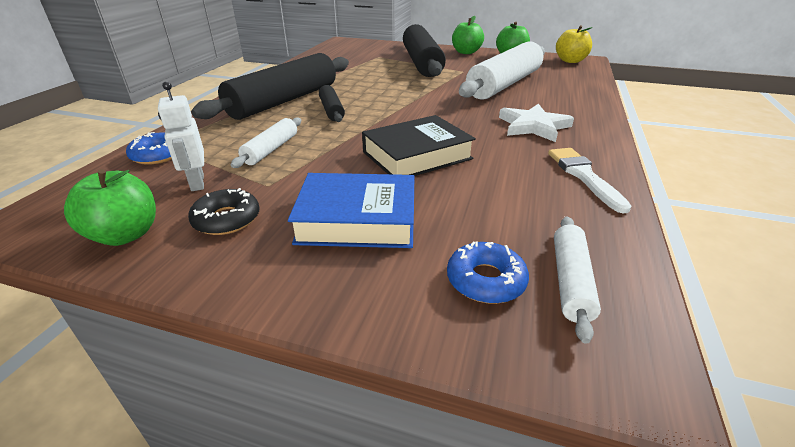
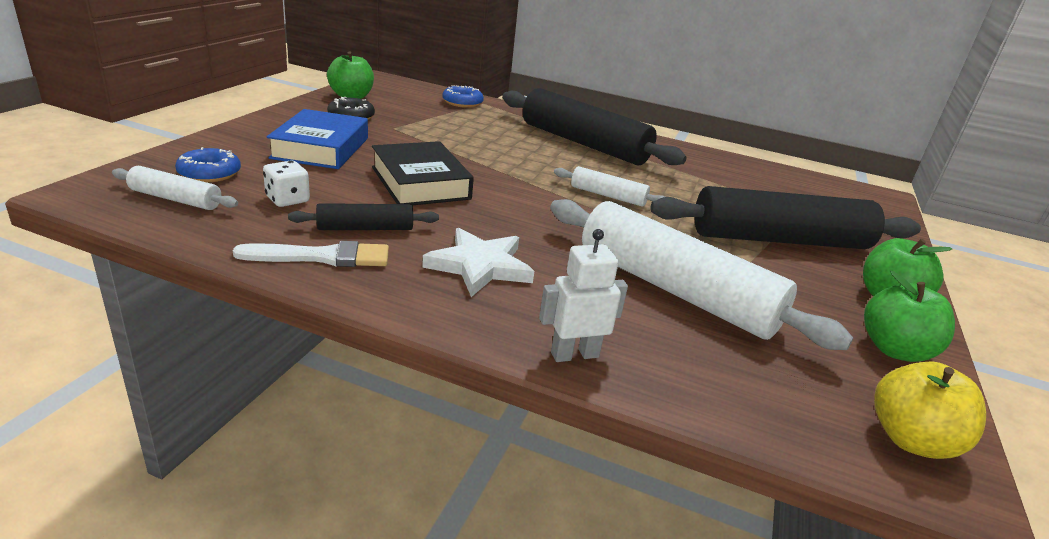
camera: 90 degrees right, 5 degrees down
(197, 182) = (410, 111): white robot -> white robot (574, 354)
(271, 149) = (459, 132): white rolling pin -> white rolling pin (608, 196)
(331, 110) = (553, 160): black rolling pin -> black rolling pin (365, 228)
(506, 211) = (287, 200): none -> white dice

